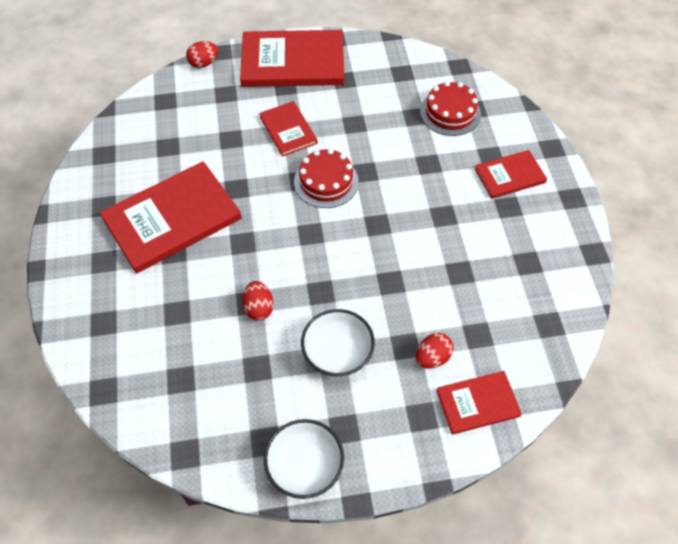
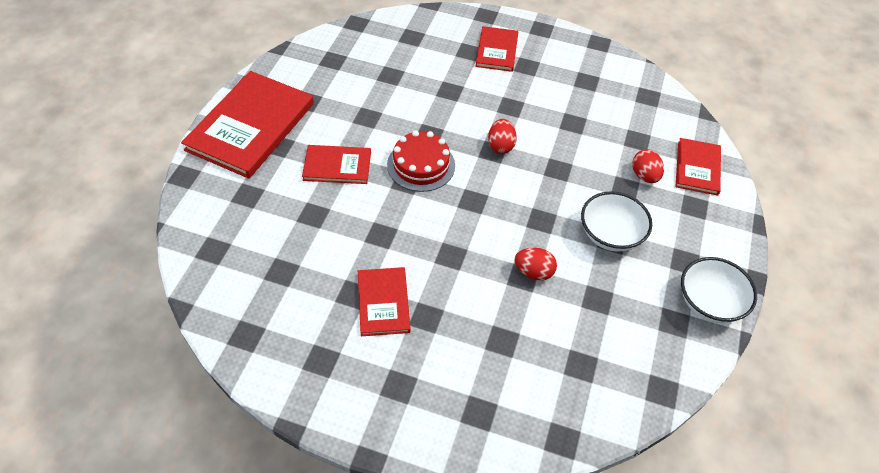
camera: 65 degrees left, 5 degrees down
(172, 219) = (383, 302): red book -> red book, size x0.53
(204, 63) = (187, 196): red egg -> red egg (500, 146)
(450, 112) = (404, 52): red cake -> none

